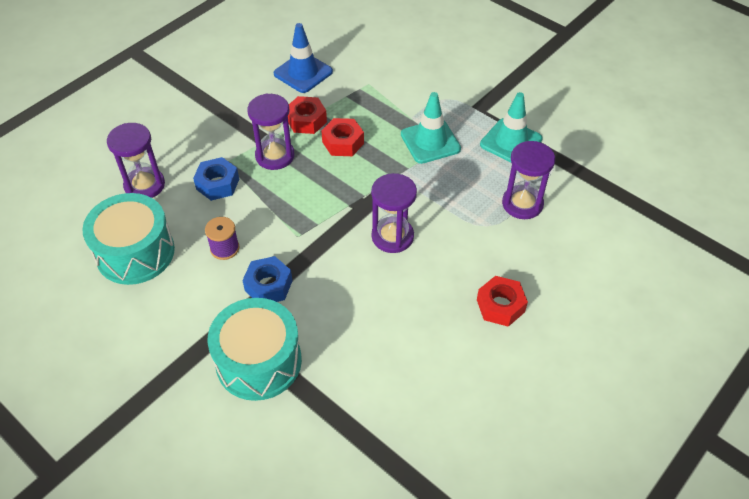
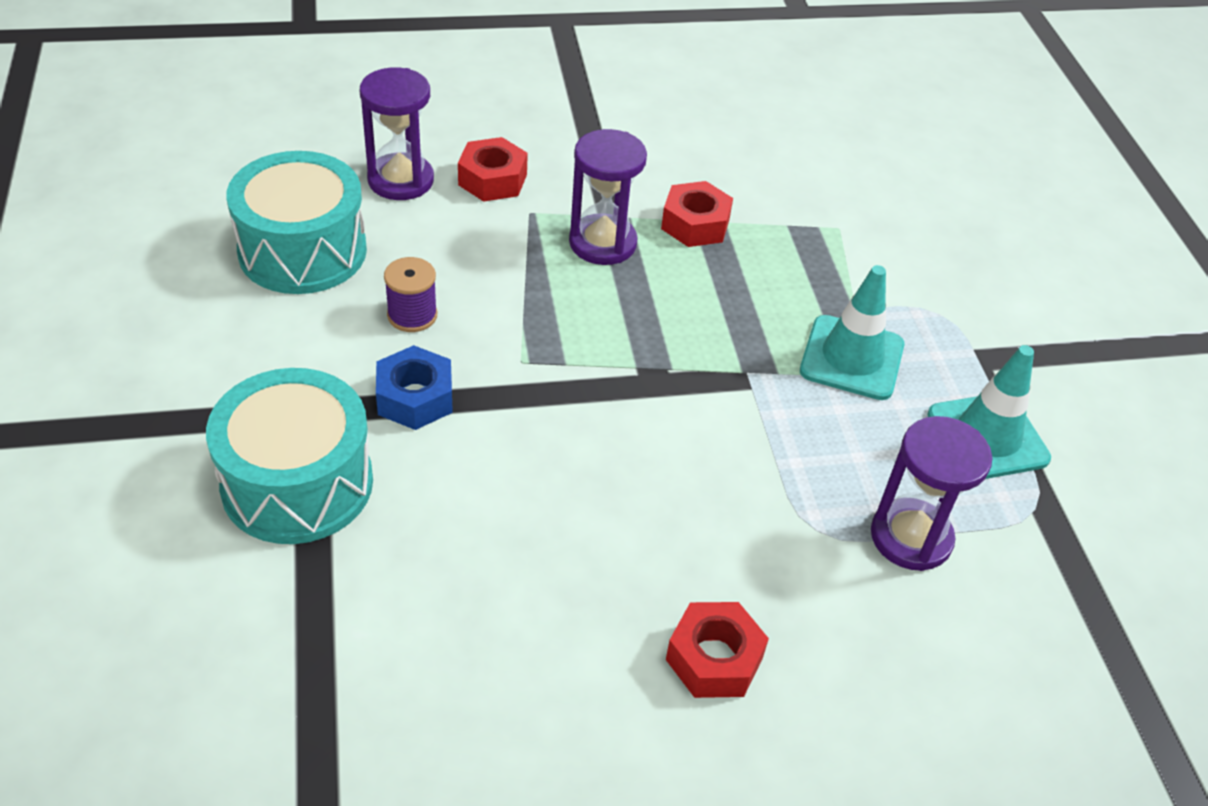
camera: 35 degrees right, 5 degrees down
(217, 184) = (490, 232): blue nut -> none
(303, 73) = (756, 162): blue traffic cone -> none
(343, 142) = (716, 282): red nut -> red nut (492, 179)
(392, 236) = (653, 449): purple hourglass -> none

